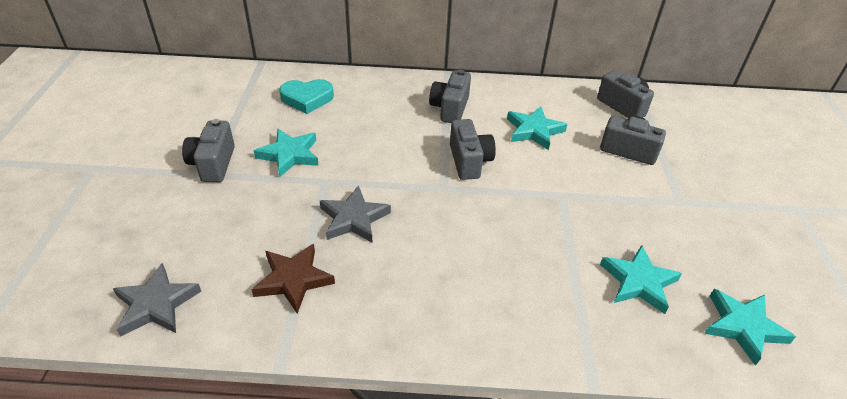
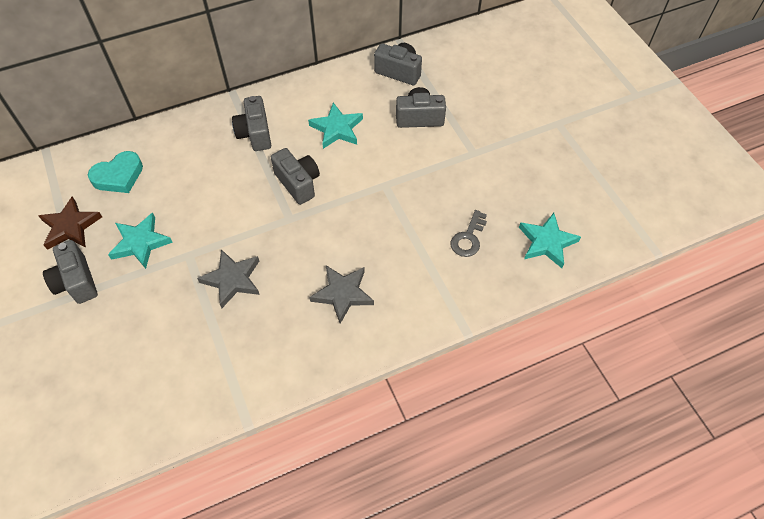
camera: 25 degrees left, 15 degrees up
(156, 304) = (119, 426): grey star -> grey star (343, 294)
(293, 280) = (216, 354): brown star -> brown star (70, 226)
(638, 282) = (468, 238): turquoise star -> grey key

